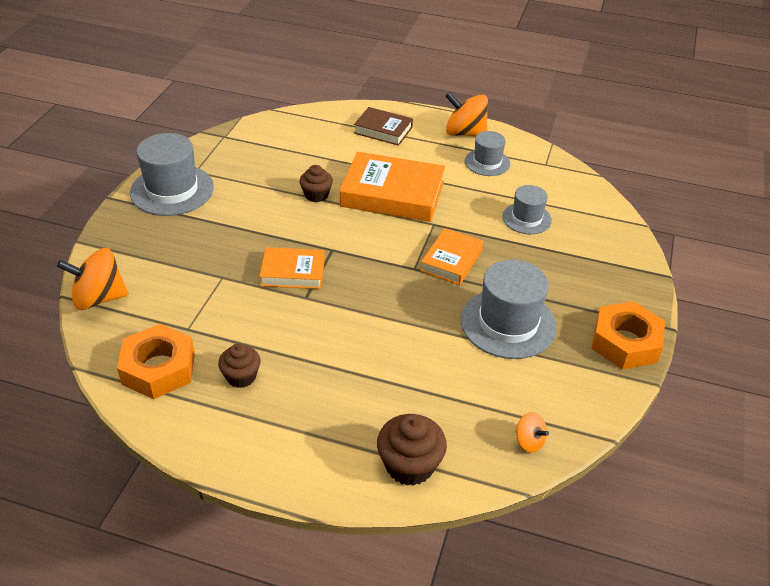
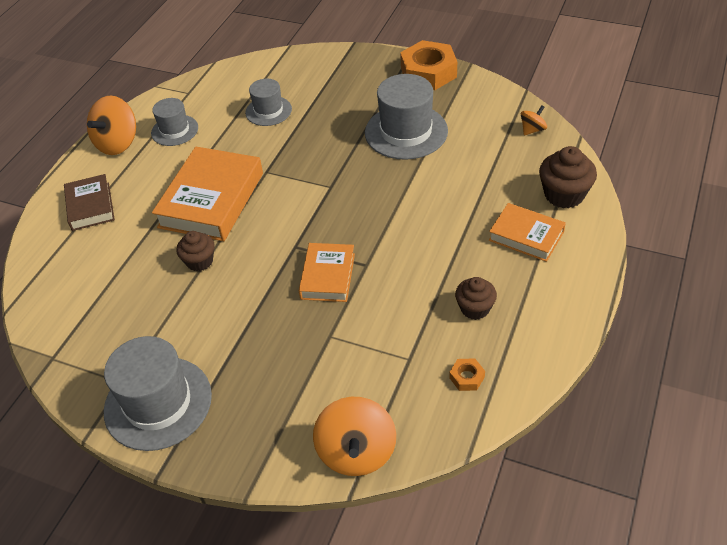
camera: 80 degrees left, 5 degrees up
(159, 368) = (467, 377): orange nut -> orange nut, size x0.43
(383, 130) = (90, 206): brown book -> brown book turned 45 degrees counterclockwise
(451, 260) = (322, 161): orange book -> orange book (526, 236)

